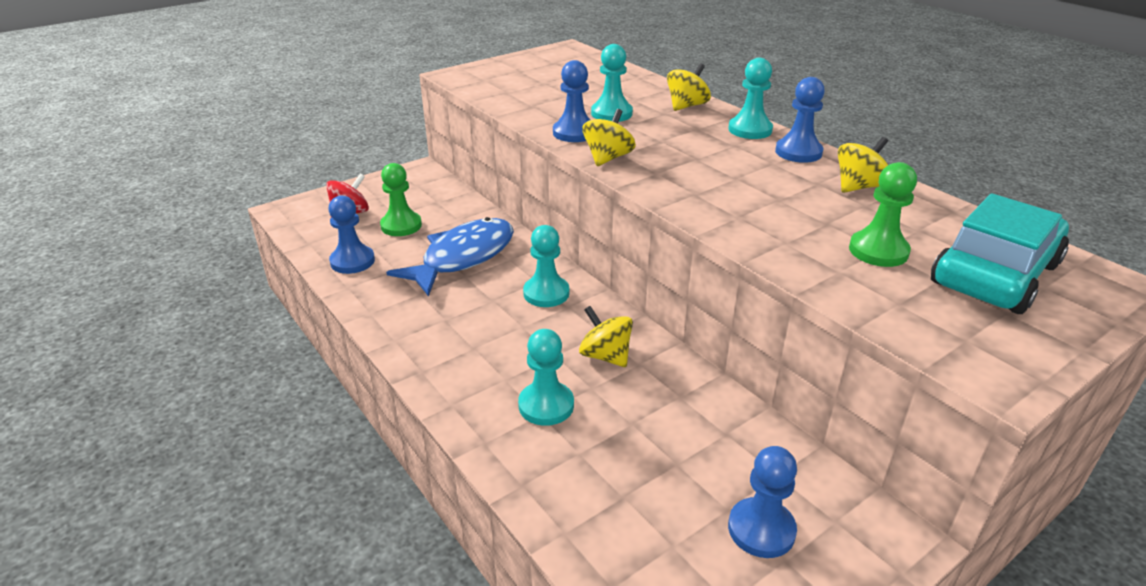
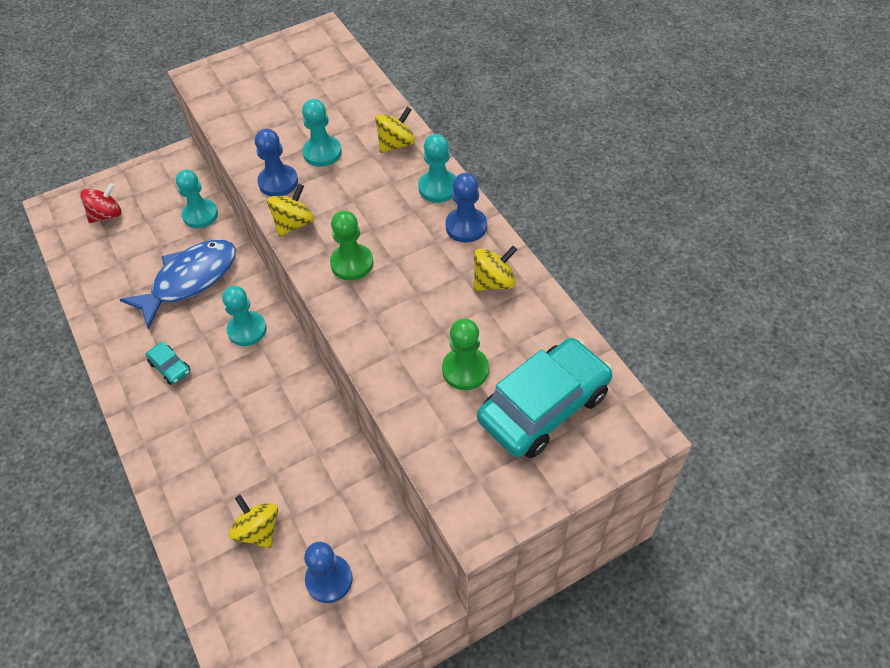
camera: 10 degrees right, 20 degrees up
(352, 261) = (98, 278): blue pawn -> none
(401, 226) = (146, 235): green pawn -> green pawn (352, 263)
(463, 331) = (170, 367): none -> turquoise car
(546, 405) = (213, 451): turquoise pawn -> turquoise pawn (200, 215)
(605, 356) = (273, 405): yellow spinning top -> yellow spinning top (258, 530)

